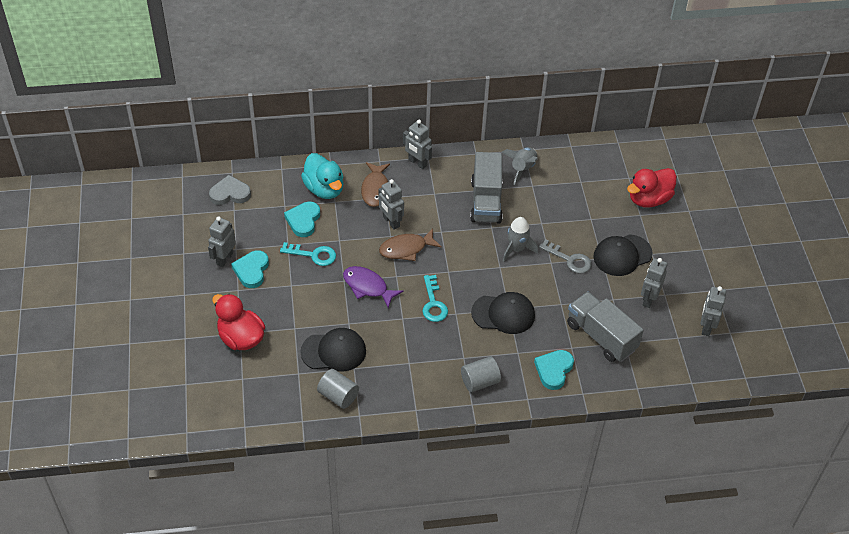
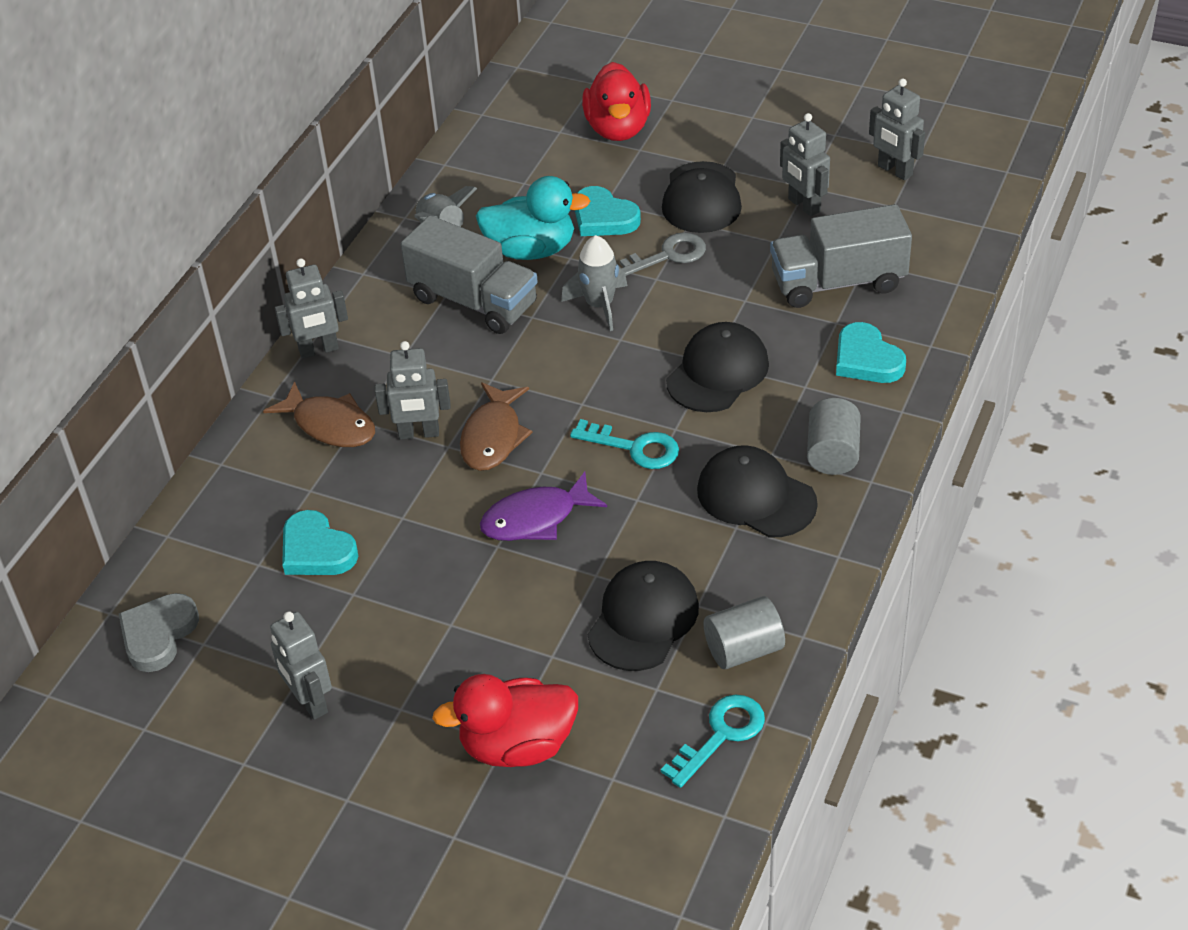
camera: 55 degrees left, 5 degrees down
(251, 270) = (371, 670): turquoise heart -> turquoise heart (603, 217)
(313, 255) = (407, 566): turquoise key -> turquoise key (721, 735)
(324, 189) = (269, 493): turquoise duck -> turquoise duck (531, 250)
(432, 362) = (756, 496): none -> black cap

